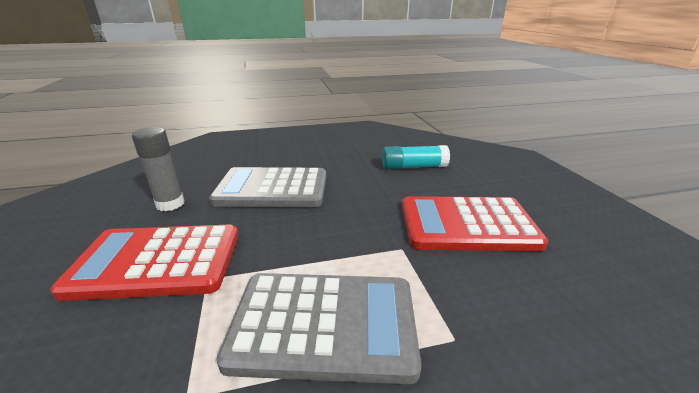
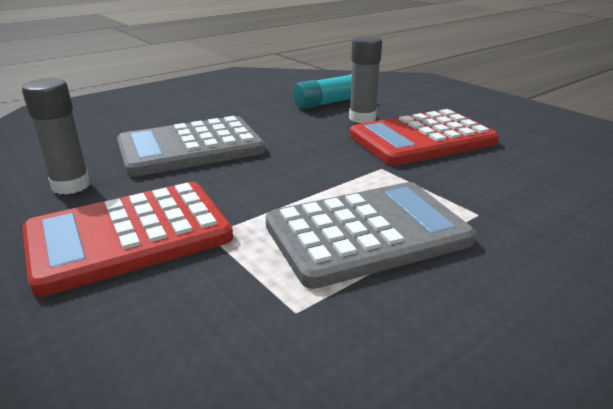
camera: 25 degrees left, 0 degrees up
(429, 189) = (362, 118): none -> grey glue stick

